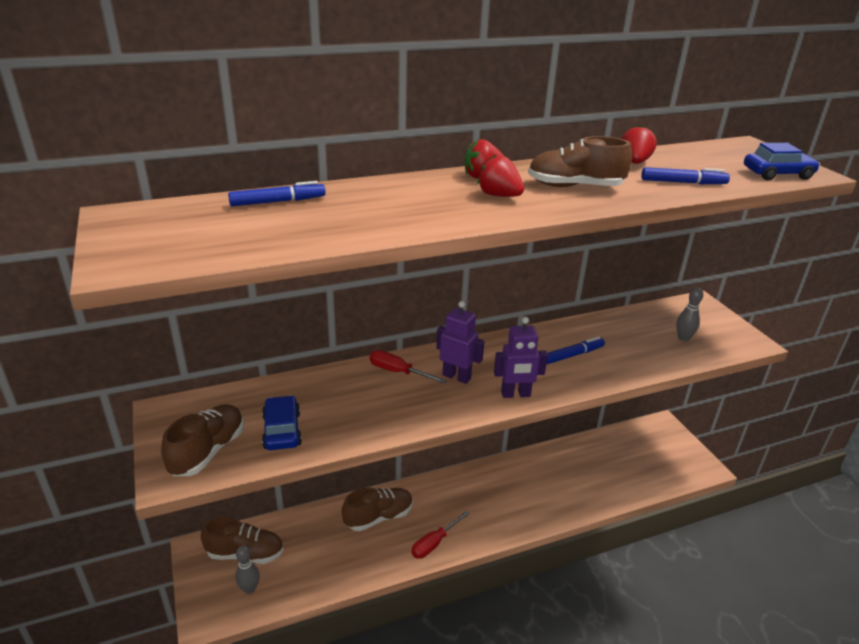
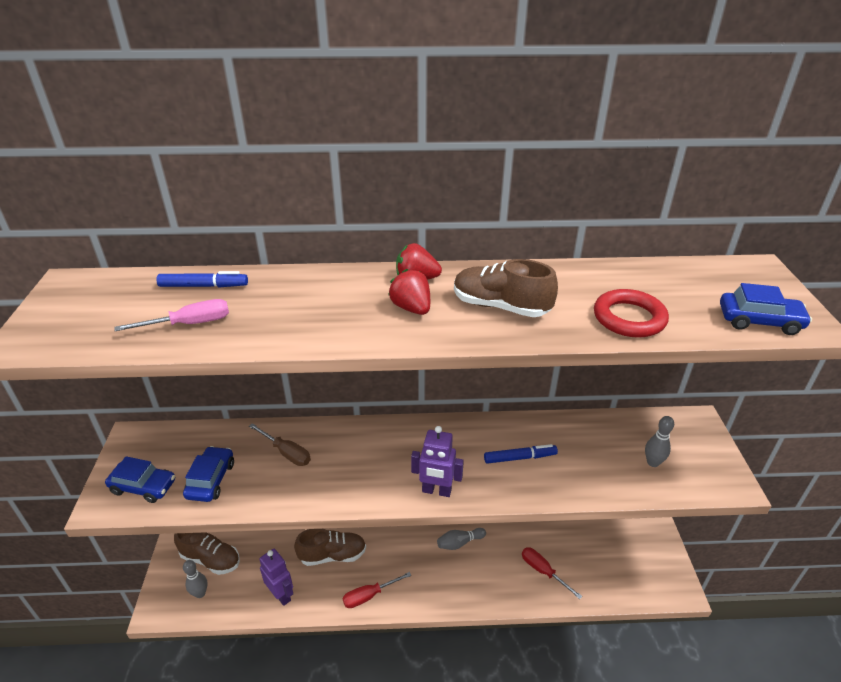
camera: 20 degrees right, 5 degrees up
(208, 451) = (143, 486): brown shoe -> blue car
(293, 230) = (190, 324): none -> pink screwdriver
(348, 392) = (286, 453): none -> brown screwdriver
(398, 372) = (341, 440): red screwdriver -> red screwdriver (543, 571)
(456, 377) = (391, 458): purple robot -> purple robot (281, 595)
(499, 476) = (459, 543): none -> grey bowling pin
(634, 162) = (595, 280): red strawberry -> none
(683, 182) = (629, 318): blue marker -> red ring

